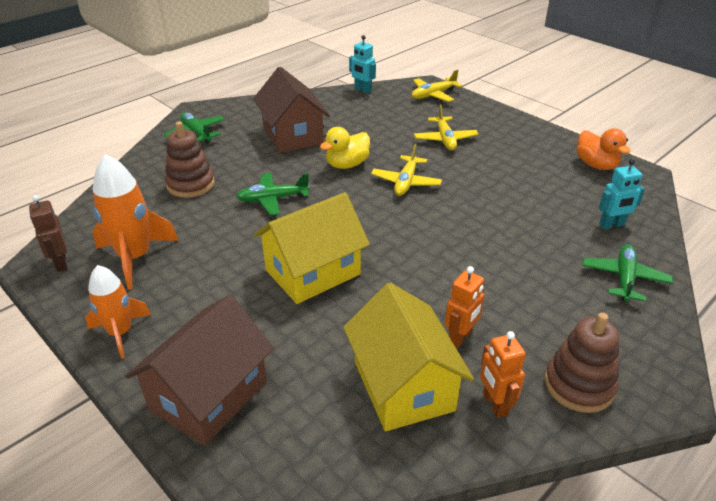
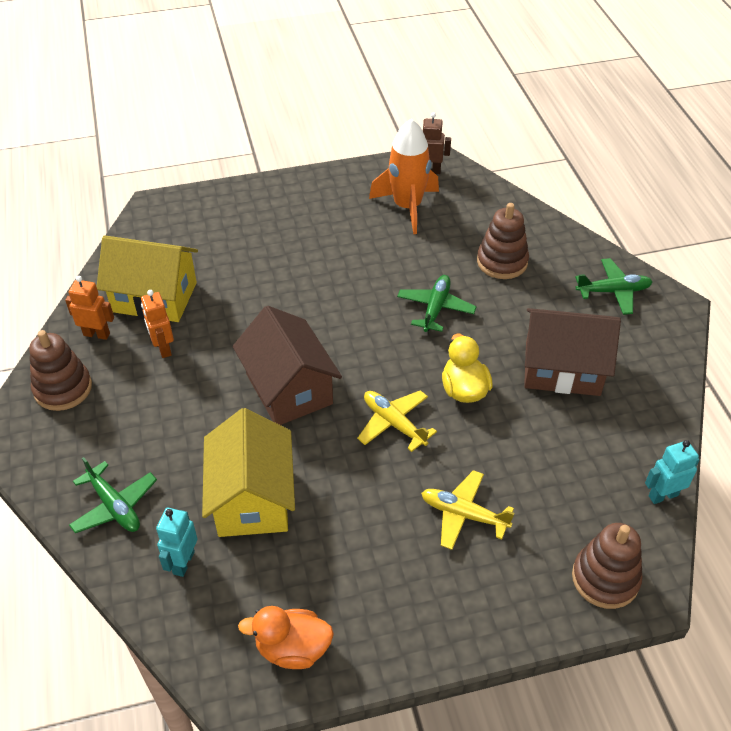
camera: 120 degrees right, 10 degrees up
(120, 333) = (324, 185): orange rocket -> none
(209, 395) = (233, 210): brown house -> brown house (289, 389)
(312, 272) = (308, 296): yellow house -> yellow house (252, 498)
(433, 95) = (605, 578): yellow plane -> brown stacking toy

